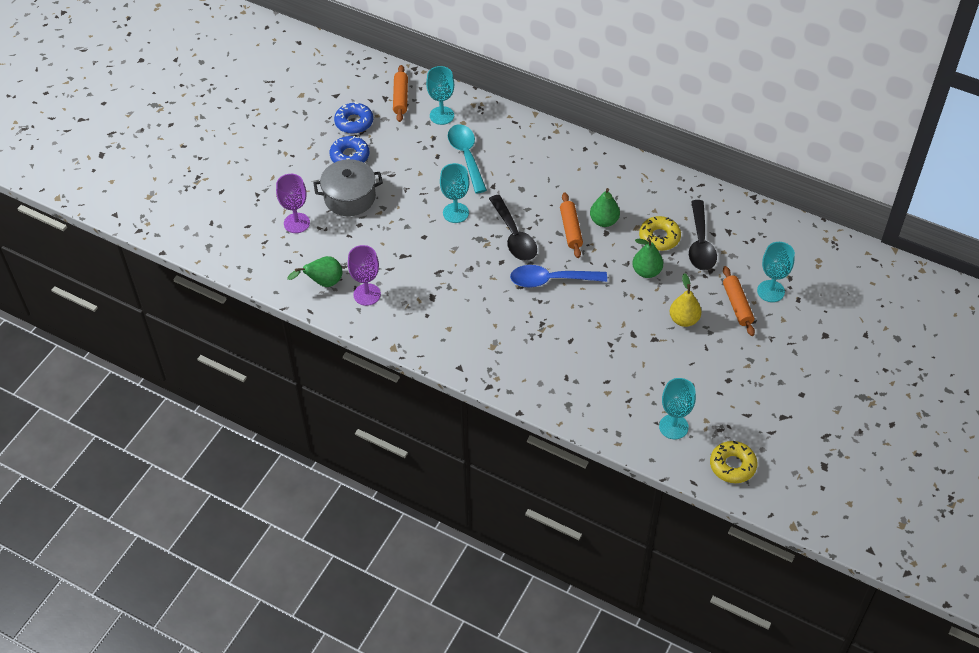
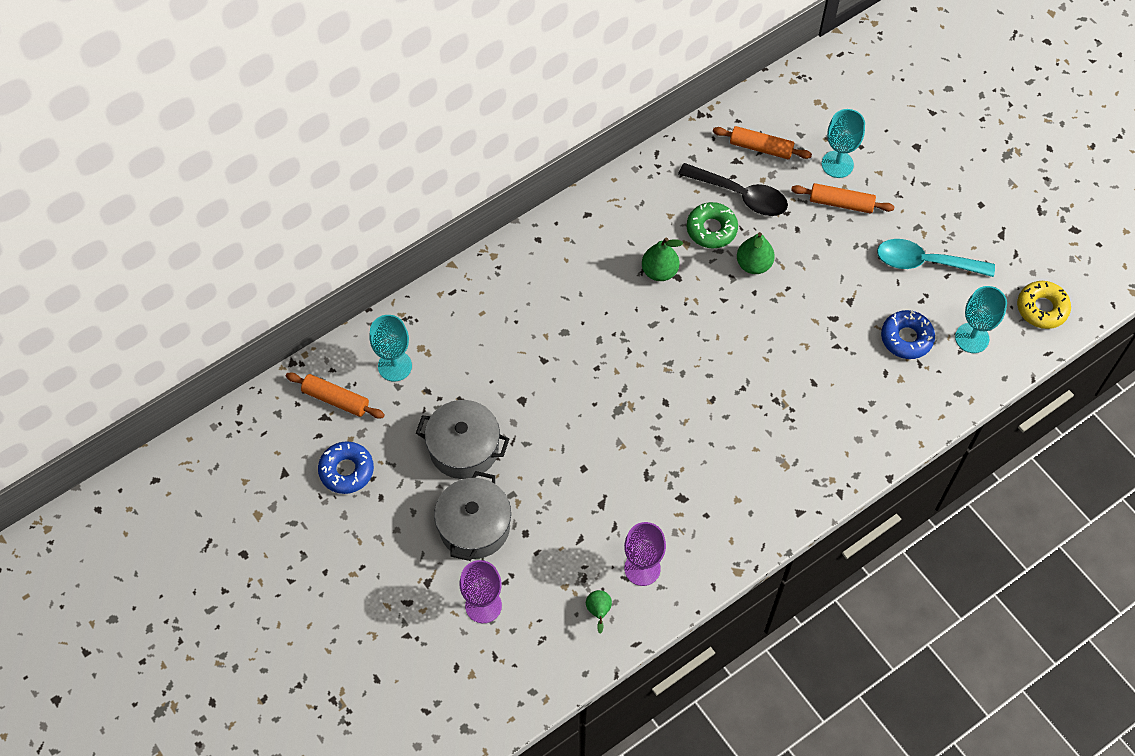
camera: 65 degrees left, 10 degrees up
(323, 283) = (598, 611): green pear -> green pear, size x0.63
(350, 156) = (403, 498): blue donut -> blue donut (906, 338)
(403, 171) = (464, 448): none -> grey pot
(455, 213) = (564, 418): turquoise goblet -> none
(466, 156) = (479, 368): turquoise spoon -> turquoise spoon (925, 262)
(514, 236) = (633, 372): black spoon -> none
(551, 280) = (718, 363): blue spoon -> none
(571, 229) = (654, 309): orange rolling pin -> orange rolling pin (761, 147)
(659, 237) = (711, 229): yellow donut -> green donut
(684, 319) = (837, 261): yellow pear -> none

